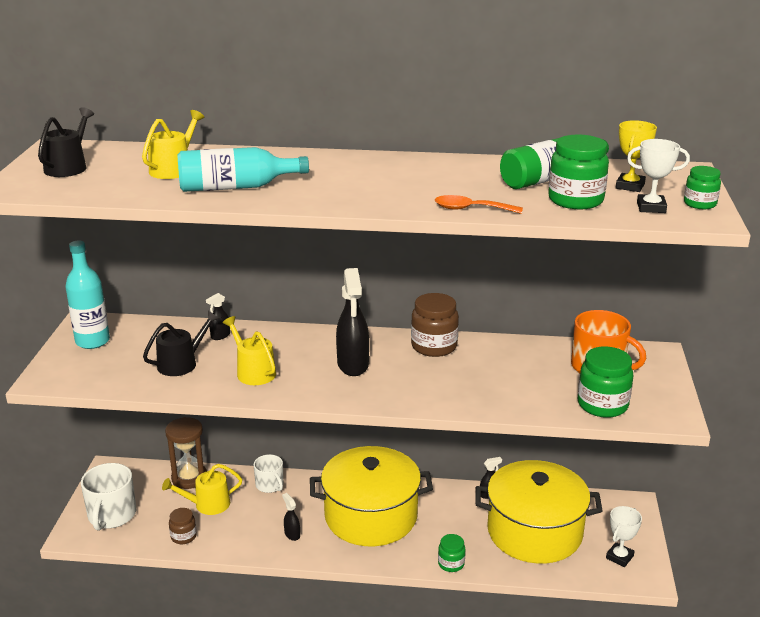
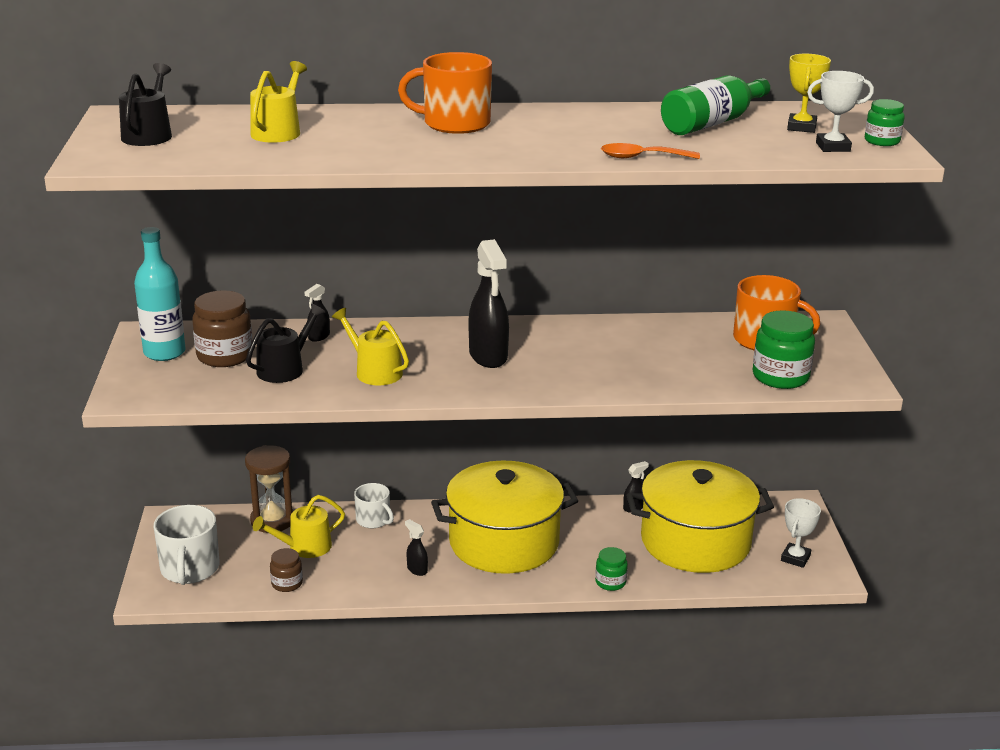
camera: 10 degrees left, 0 degrees up
(235, 187) = (363, 147): turquoise bottle -> none
(324, 168) = (454, 123): none -> orange mug
(434, 346) = (574, 331): brown jar -> brown jar (225, 356)
(575, 200) = (750, 143): green jar -> none

